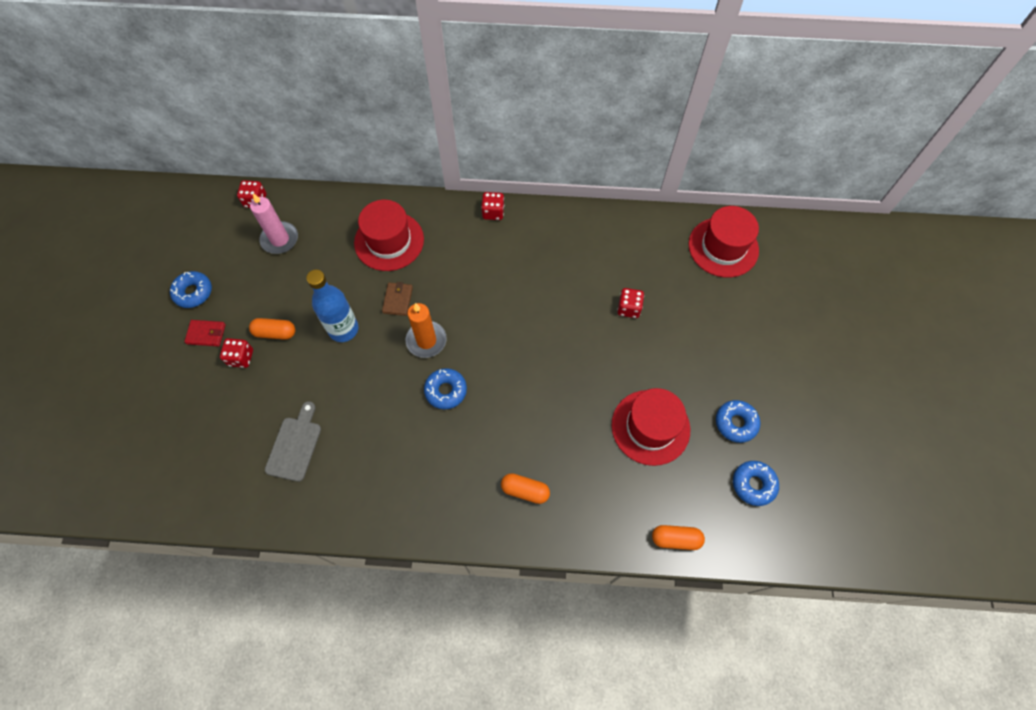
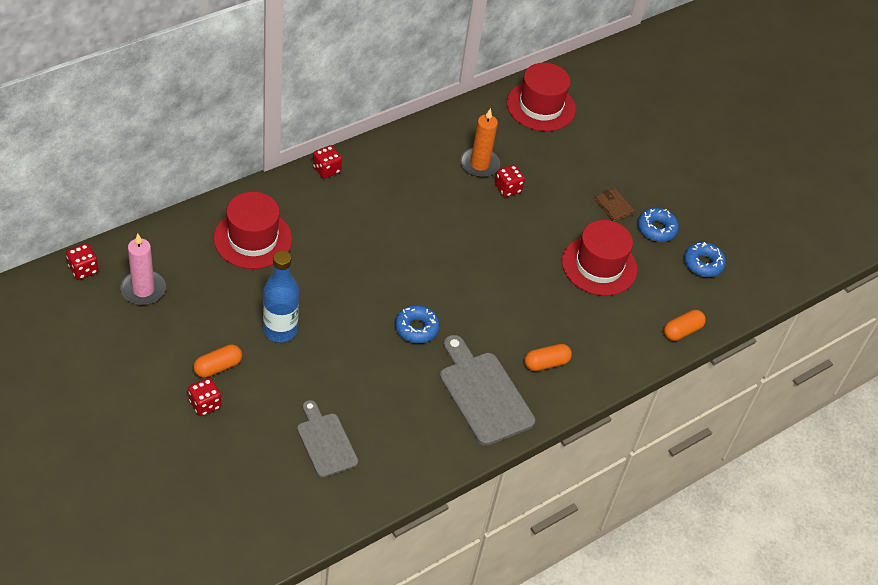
camera: 45 degrees left, 15 degrees down
(193, 292) = (100, 378): blue donut -> none
(206, 334) = (150, 404): red wallet -> none
(397, 300) = (307, 282): brown wallet -> brown wallet (613, 206)
(426, 340) = (363, 300): orange candle -> orange candle (479, 164)
(448, 485) = (483, 394): none -> grey cutting board

